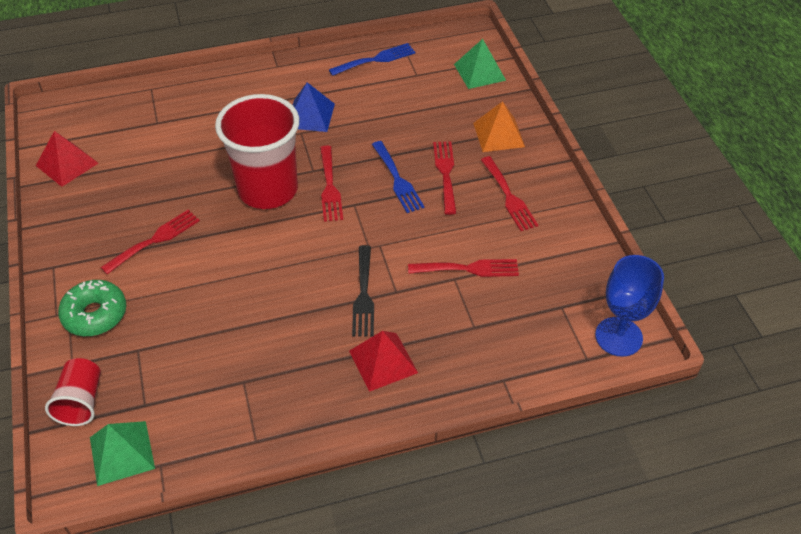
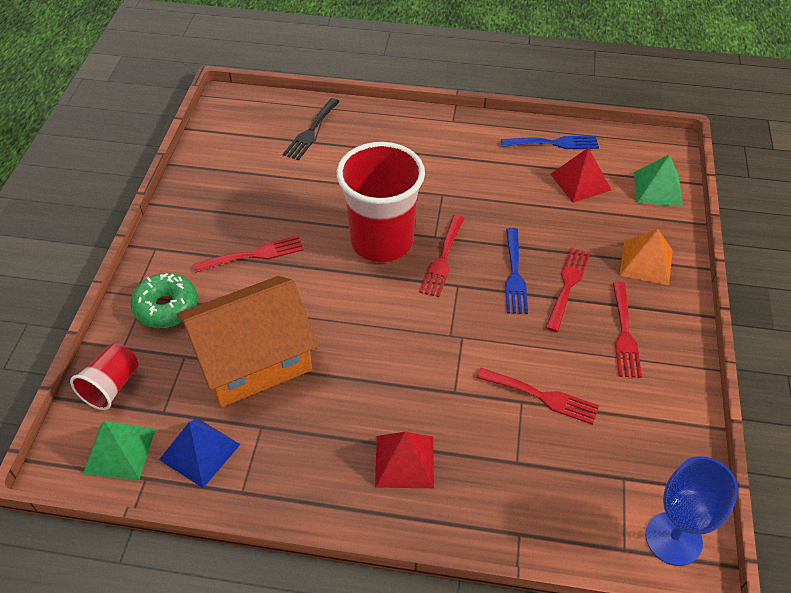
camera: 25 degrees right, 0 degrees up
(67, 164) = (216, 156): red pyramid -> red pyramid (580, 182)
(204, 329) = (252, 359): none -> orange house
(310, 115) = (460, 180): blue pyramid -> blue pyramid (199, 451)
(363, 295) = (420, 383): black fork -> black fork (311, 131)

